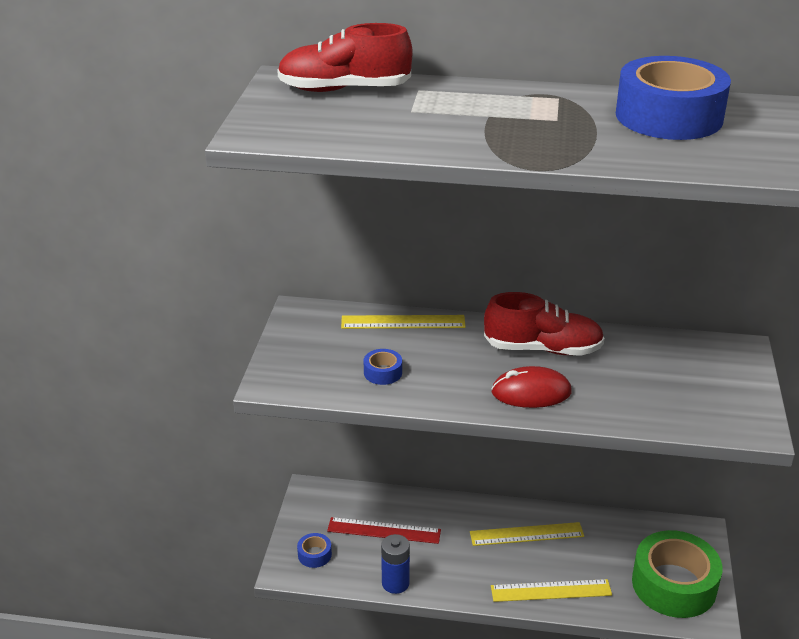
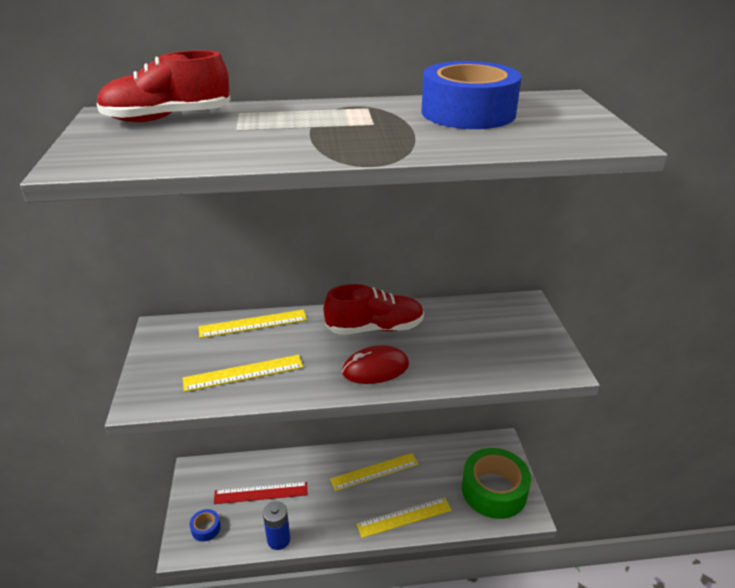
camera: 15 degrees left, 0 degrees up
(383, 372) = (243, 373): blue tape -> yellow ruler

